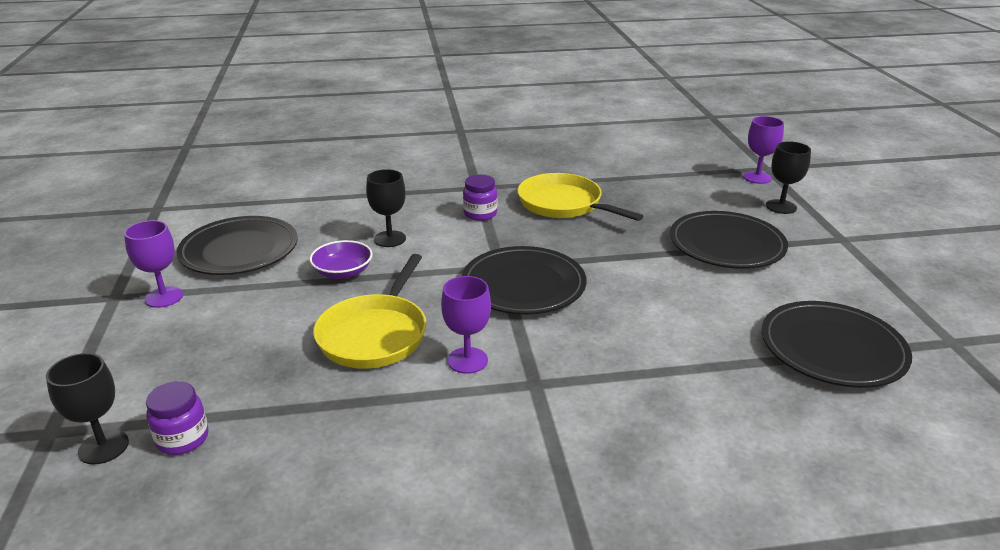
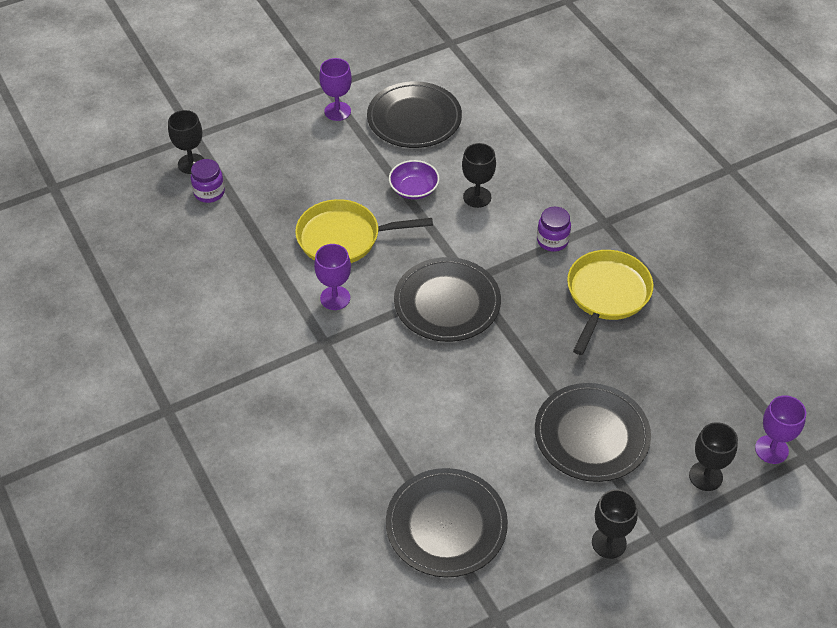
camera: 70 degrees right, 20 degrees up
(852, 263) = (609, 543): none -> black goblet

